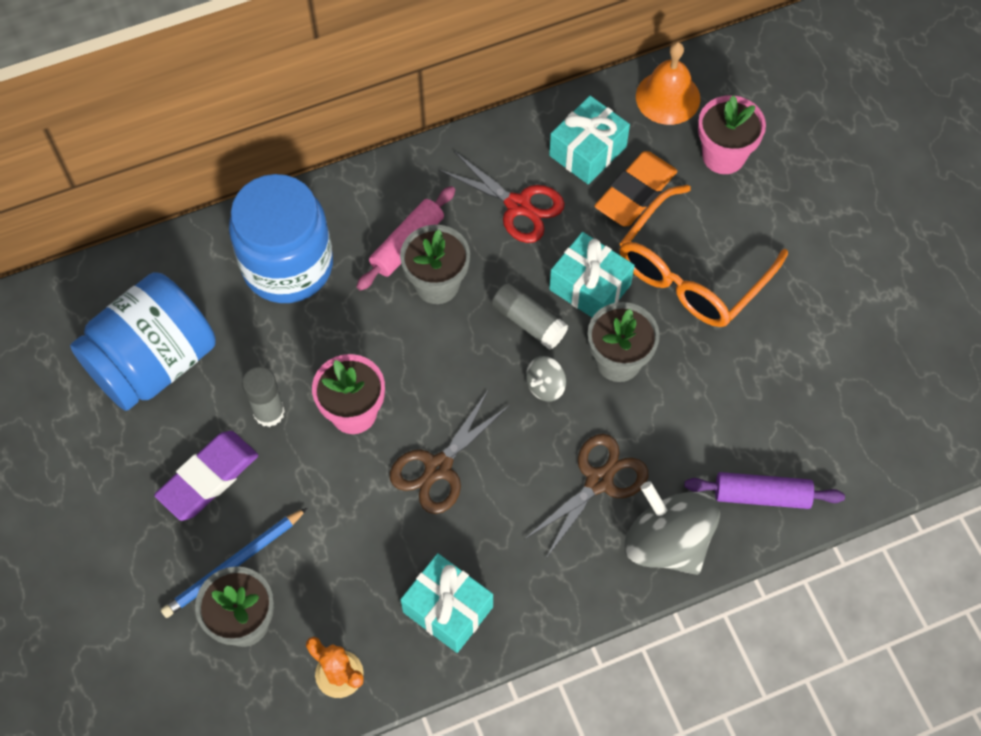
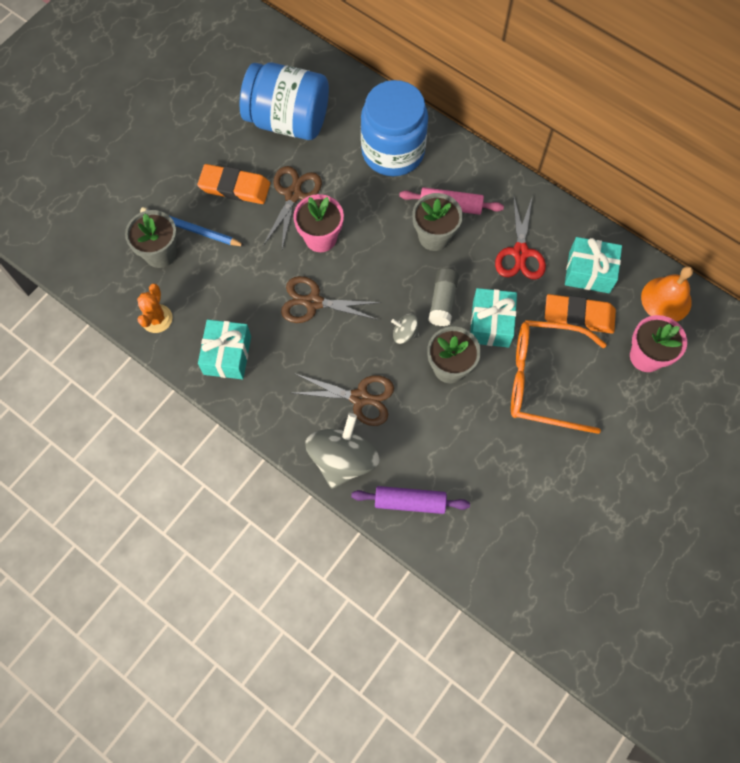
camera: 60 degrees right, 5 degrees up
(208, 478) = (235, 187): purple eraser -> orange eraser
(269, 412) = (293, 194): grey glue stick -> brown scissors
(762, 495) = (410, 502): purple rolling pin -> purple rolling pin turned 60 degrees counterclockwise

